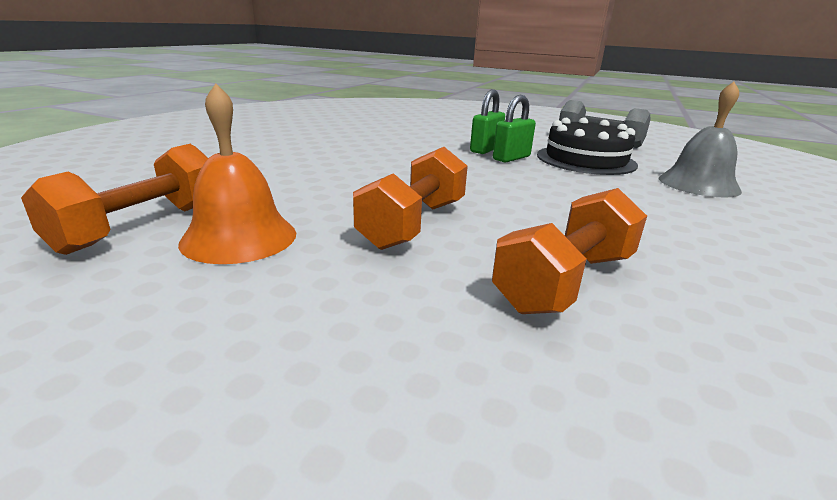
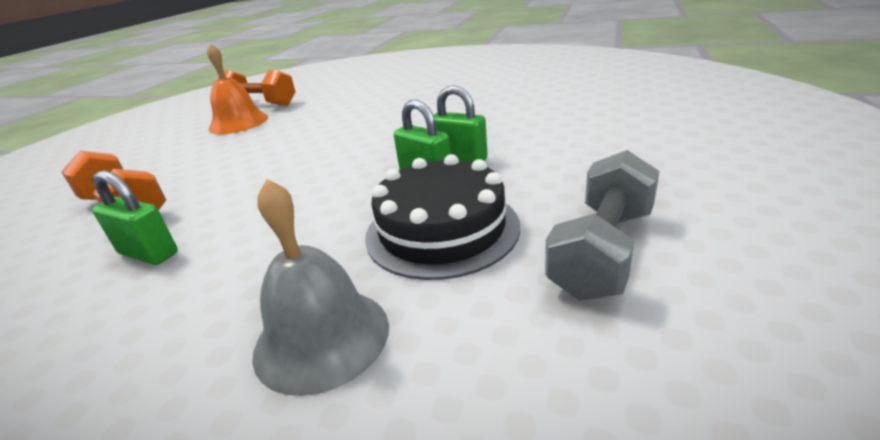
camera: 90 degrees right, 5 degrees up
(414, 224) = (239, 156): orange dumbbell -> none
(655, 244) = (148, 253): none -> green padlock

